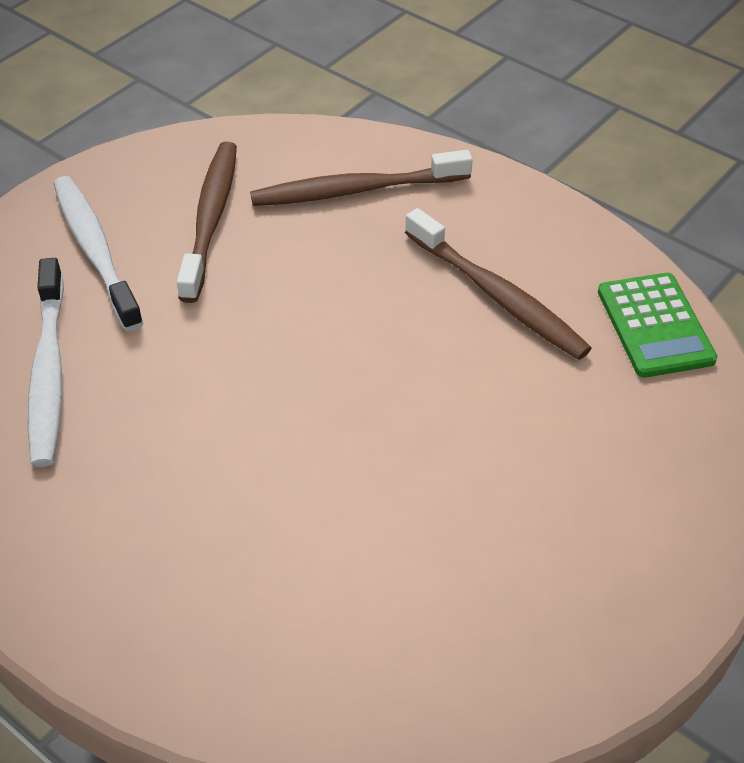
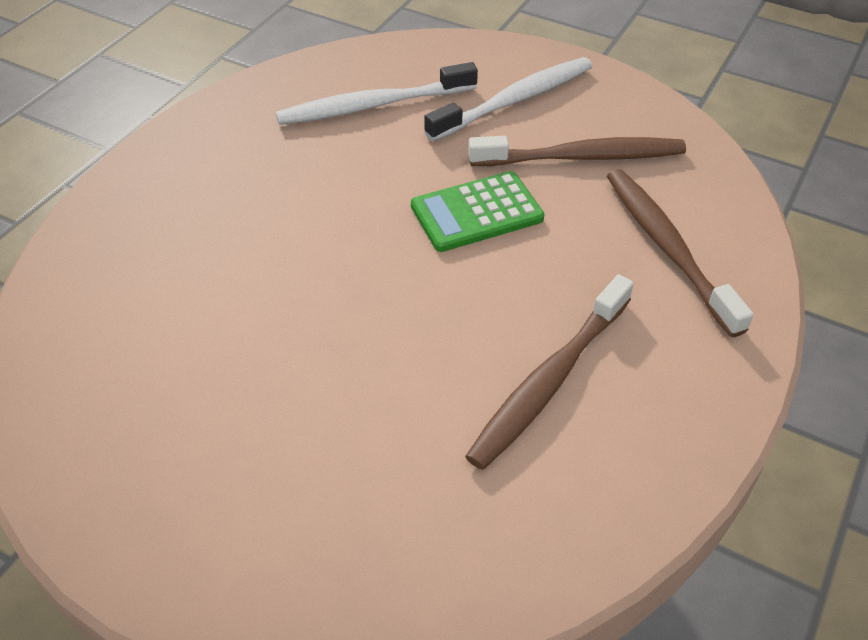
camera: 80 degrees right, 0 degrees up
(655, 326) = (547, 539): green calculator -> green calculator (476, 212)

